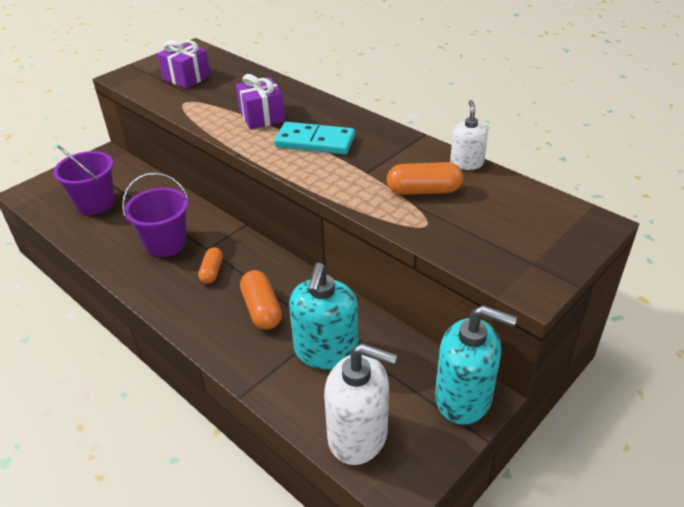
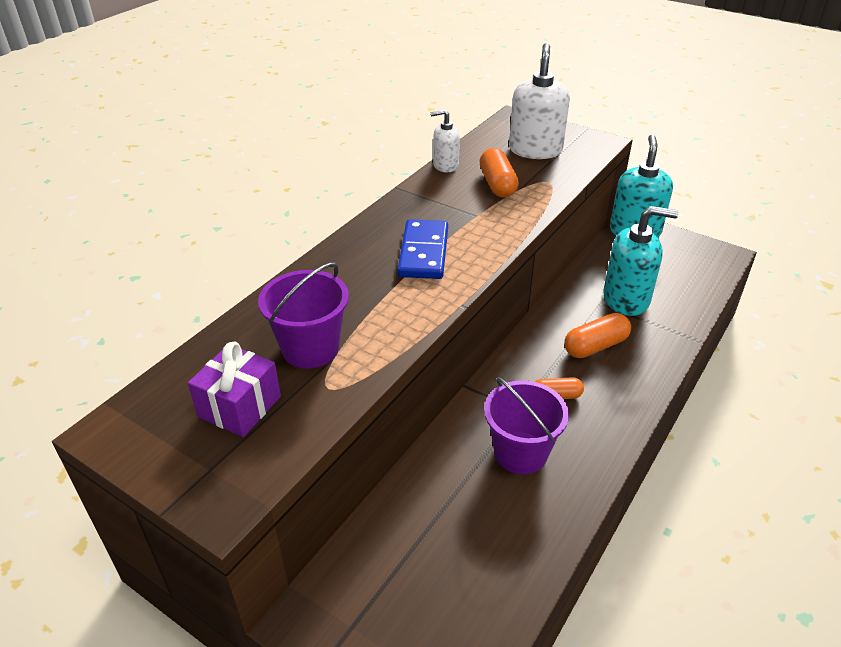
camera: 100 degrees left, 0 degrees up
(95, 203) = (450, 575): purple bucket -> purple bucket (310, 348)
(262, 116) = (368, 301): purple gift -> none
(315, 142) = (424, 252): turquoise domino -> blue domino
(358, 435) = (697, 275): white soap dispenser -> white soap dispenser (535, 150)

